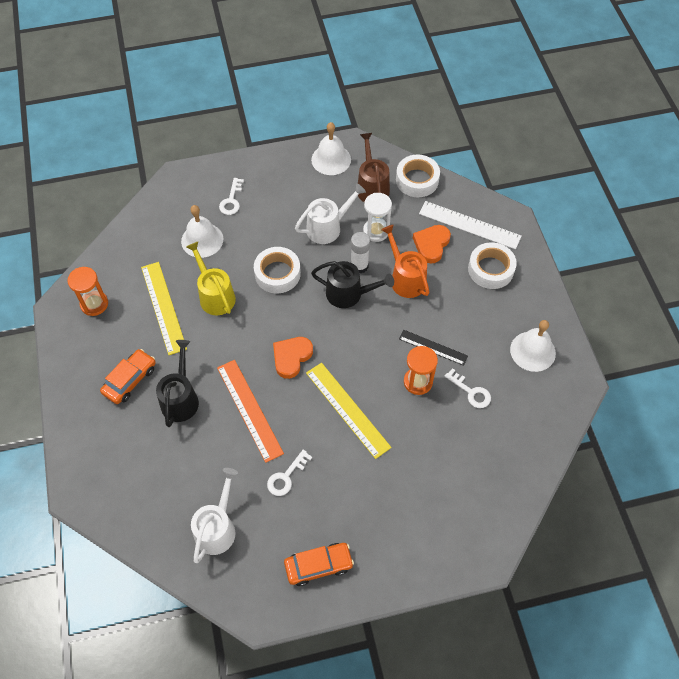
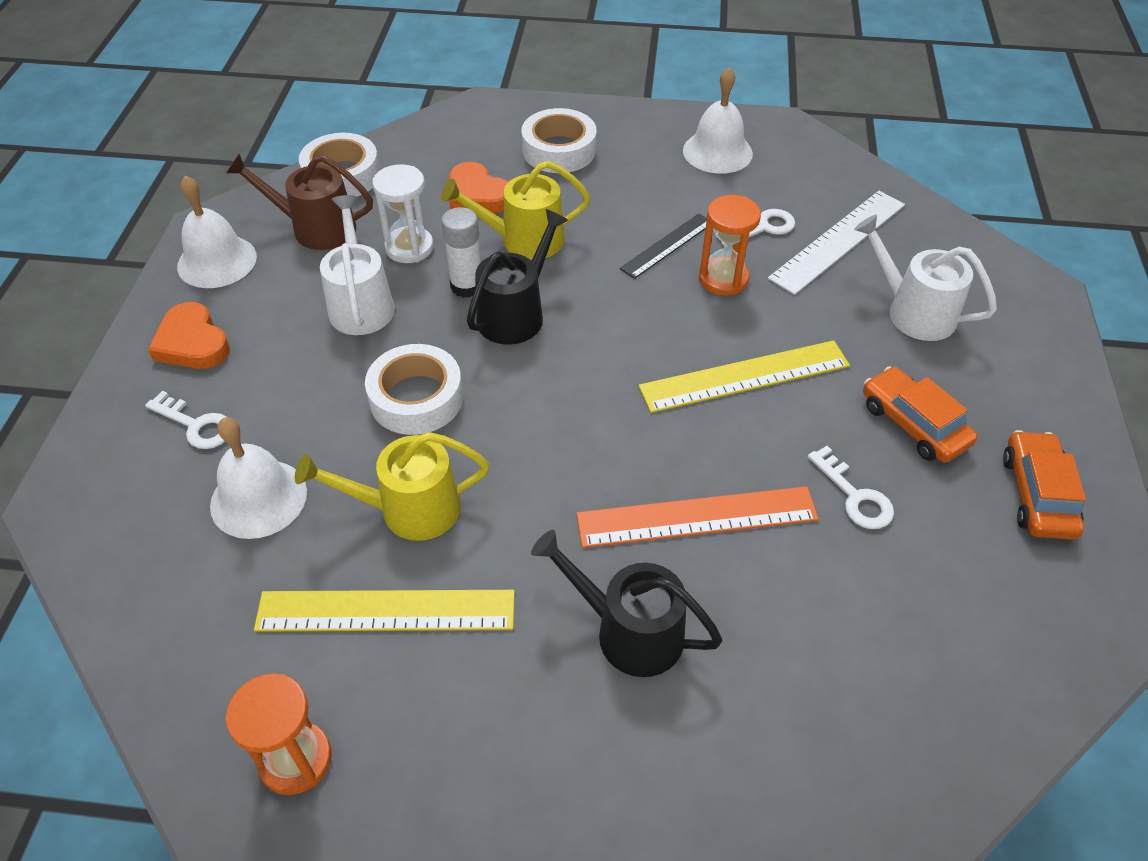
camera: 70 degrees left, 10 degrees down
(130, 380) = (543, 724): orange car -> orange car (914, 424)
(217, 528) = (943, 636): white watering can -> white watering can (914, 312)
(291, 357) = (609, 424): orange heart -> orange heart (192, 343)
(405, 279) = (524, 240): orange watering can -> yellow watering can
(469, 225) = (466, 148): white ruler -> white ruler (838, 241)

